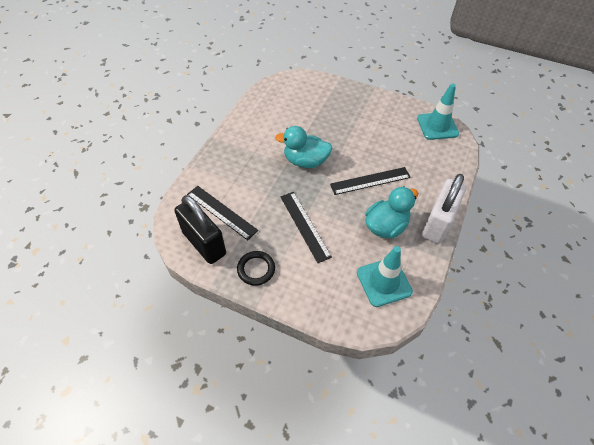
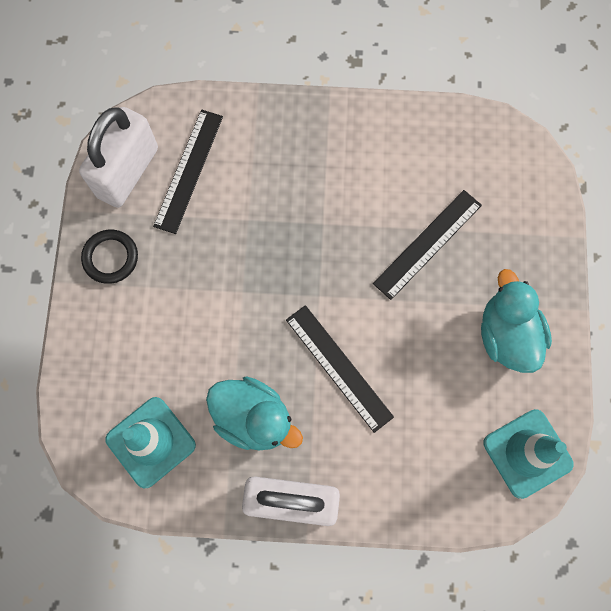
camera: 70 degrees right, 20 degrees up
(204, 243) = (128, 172): black padlock -> white padlock
(305, 161) = (338, 251): turquoise duck -> turquoise duck (506, 335)
(305, 225) = (208, 296): black ruler -> black ruler (427, 244)

